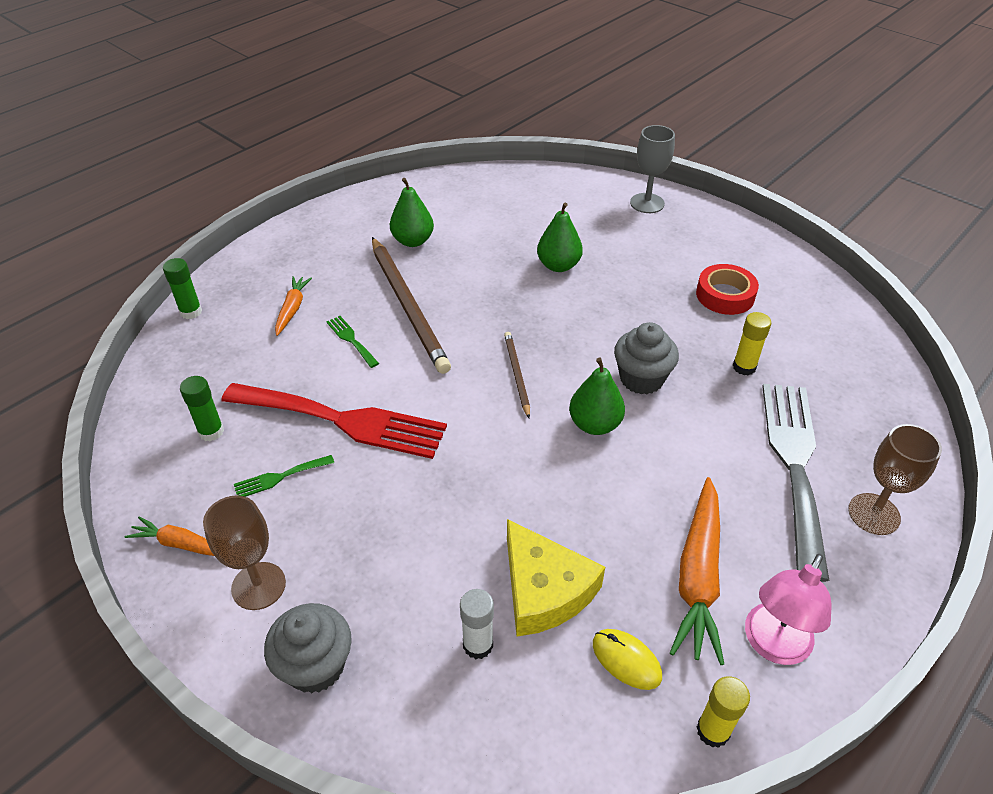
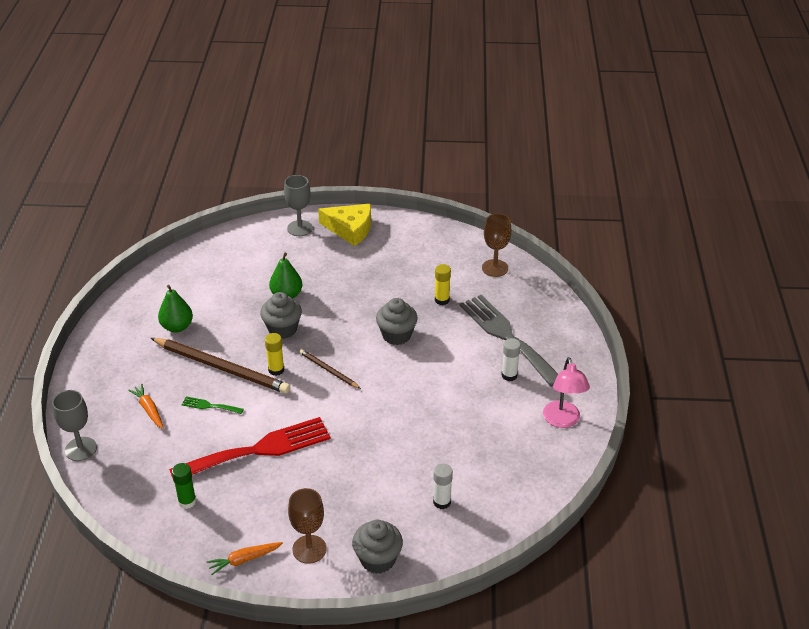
camera: 40 degrees left, 5 degrees down
(191, 312) = (81, 449): green glue stick -> grey goblet
(280, 477) = (257, 497): green fork -> none
(515, 300) = (282, 329): none -> grey cupcake
(544, 590) = (448, 461): yellow cheese -> yellow cheese (350, 229)
(595, 424) = (396, 372): green pear -> none
(626, 660) = (510, 465): yellow mouse -> none
(698, 576) = (509, 412): orange carrot -> none
(713, 731) = (567, 468): yellow glue stick -> yellow glue stick (276, 370)
(725, 295) = (397, 264): red tape -> none
(748, 522) = (509, 375): none -> white glue stick
(874, 514) = (558, 339): brown goblet -> brown goblet (495, 268)

